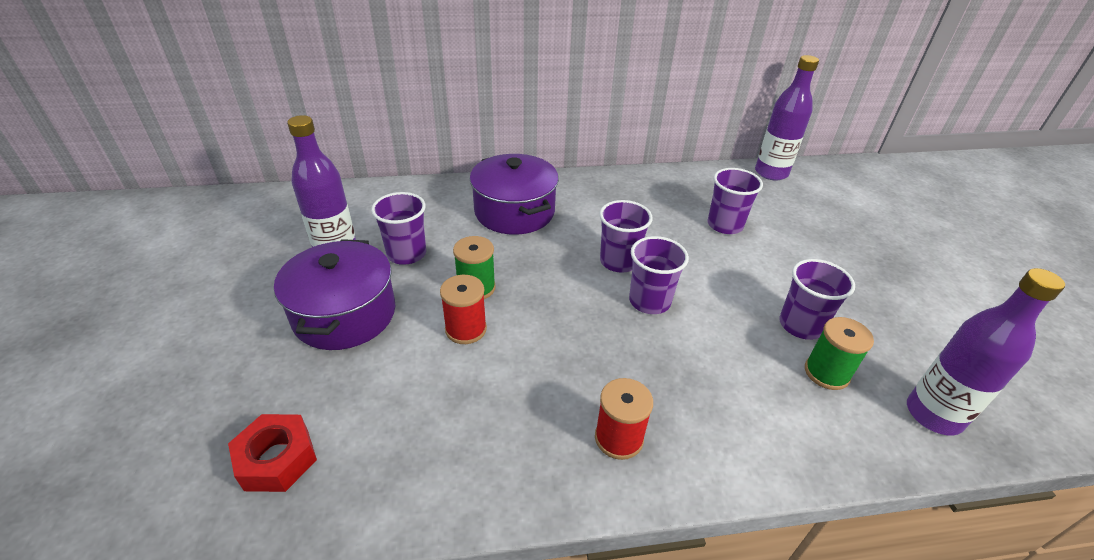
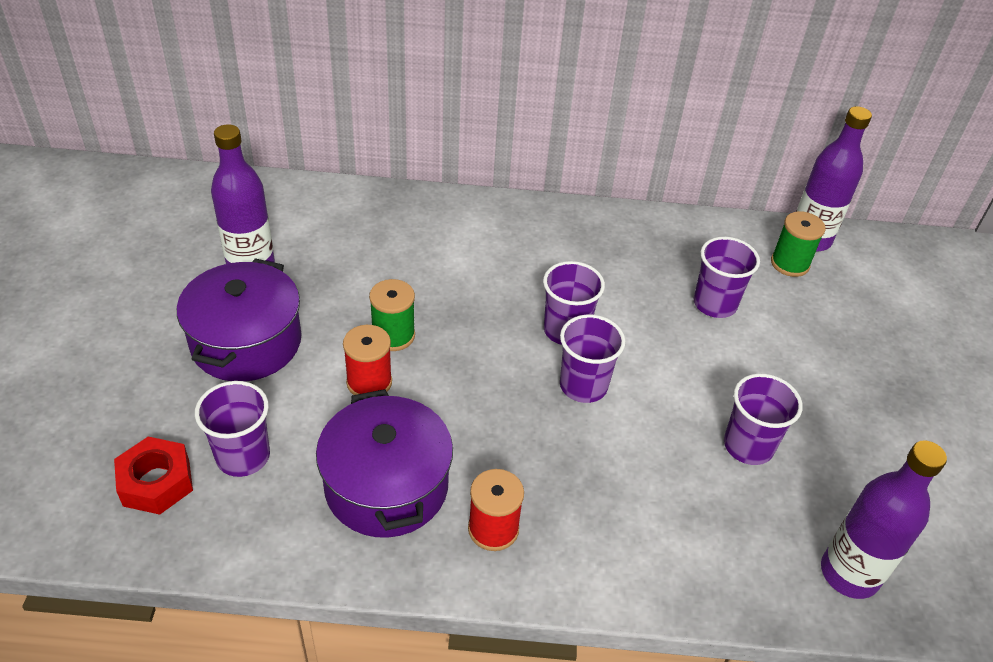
camera: 10 degrees right, 5 degrees up
(406, 254) = (327, 280): purple cup -> purple cup (243, 456)
(514, 212) = (464, 245): purple pot -> purple pot (386, 486)
(826, 373) = (750, 505): green spool -> green spool (789, 264)

